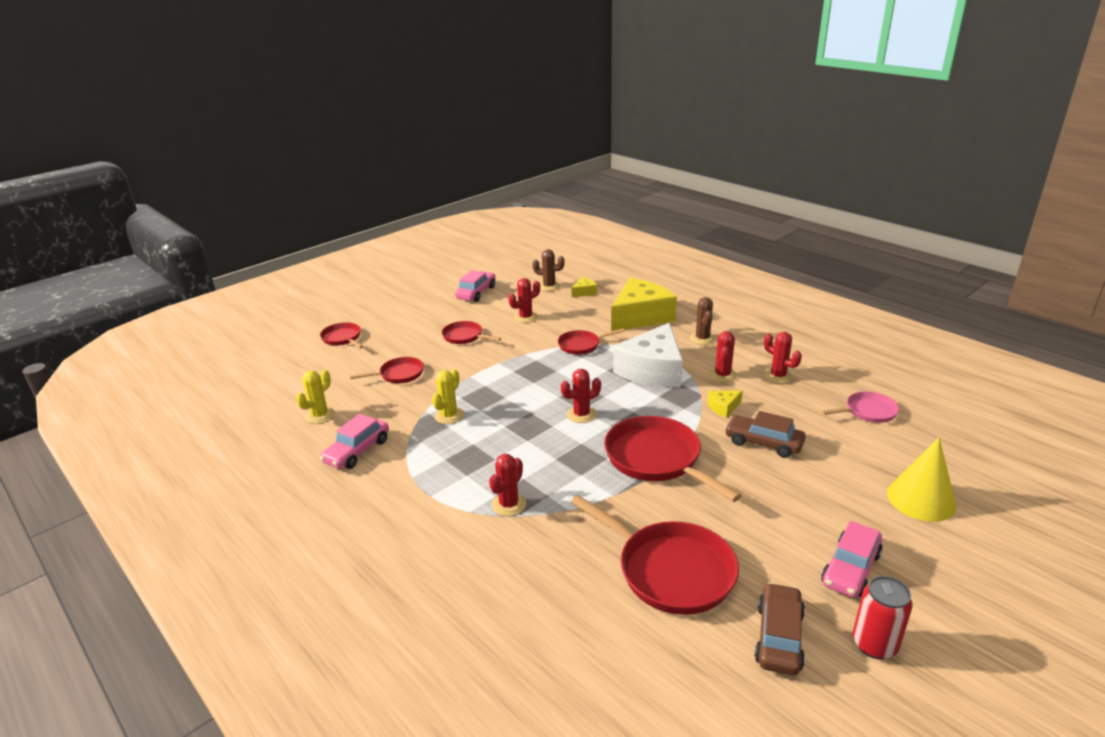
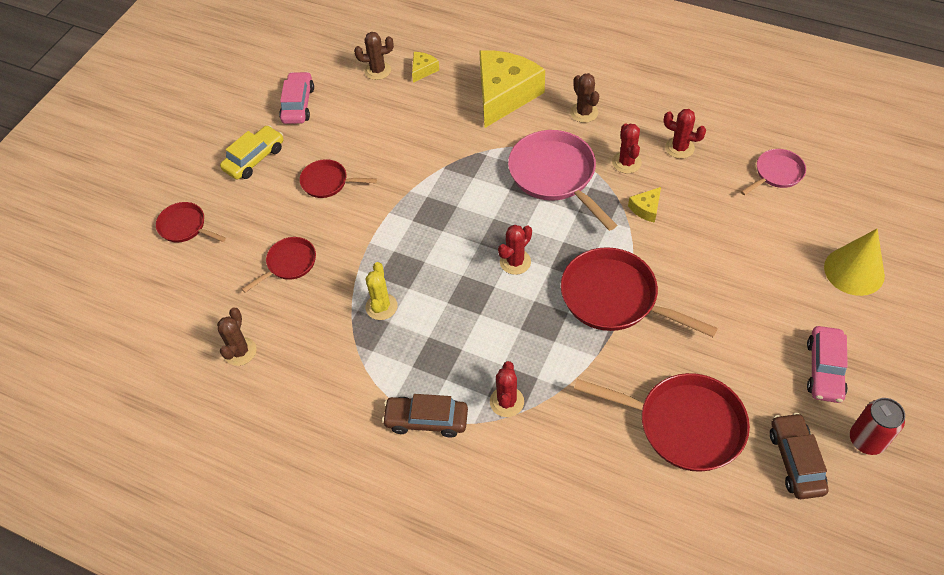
camera: 20 degrees left, 25 degrees up
(320, 415) = (240, 351): yellow cactus -> brown cactus
(357, 451) = (314, 386): pink car -> none
(422, 314) = (254, 159): none -> yellow car
(526, 317) = (379, 131): red cactus -> none
(582, 345) = (464, 159): red pan -> none
(652, 370) = (555, 176): white cheese -> pink pan
(763, 443) = (700, 245): brown car -> brown car (426, 420)

